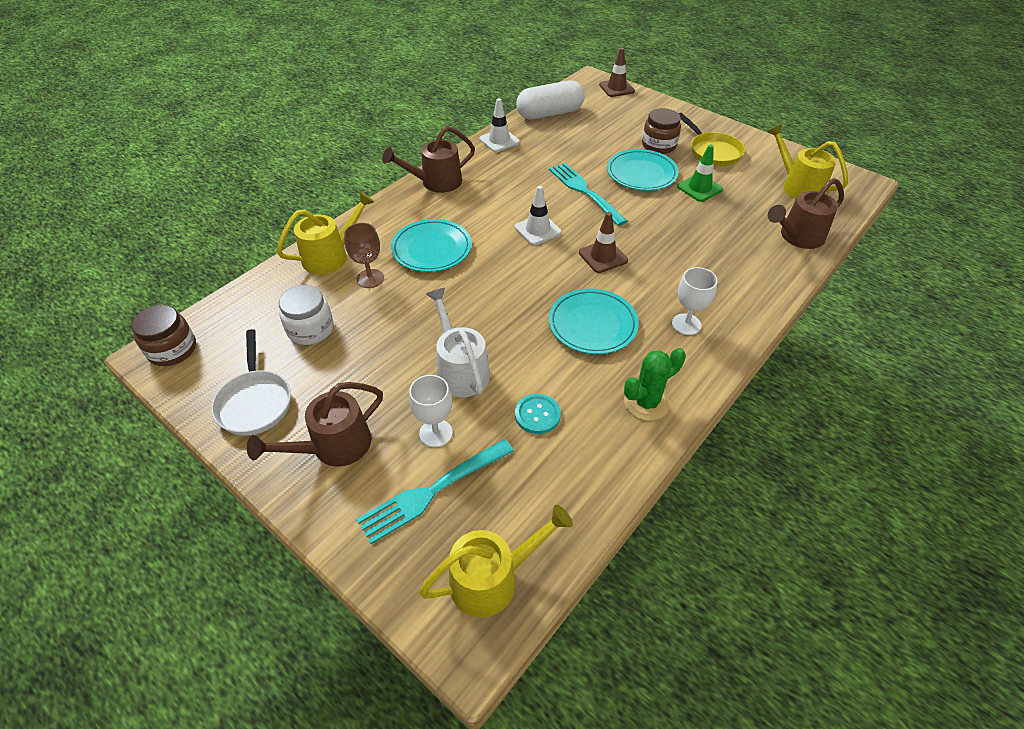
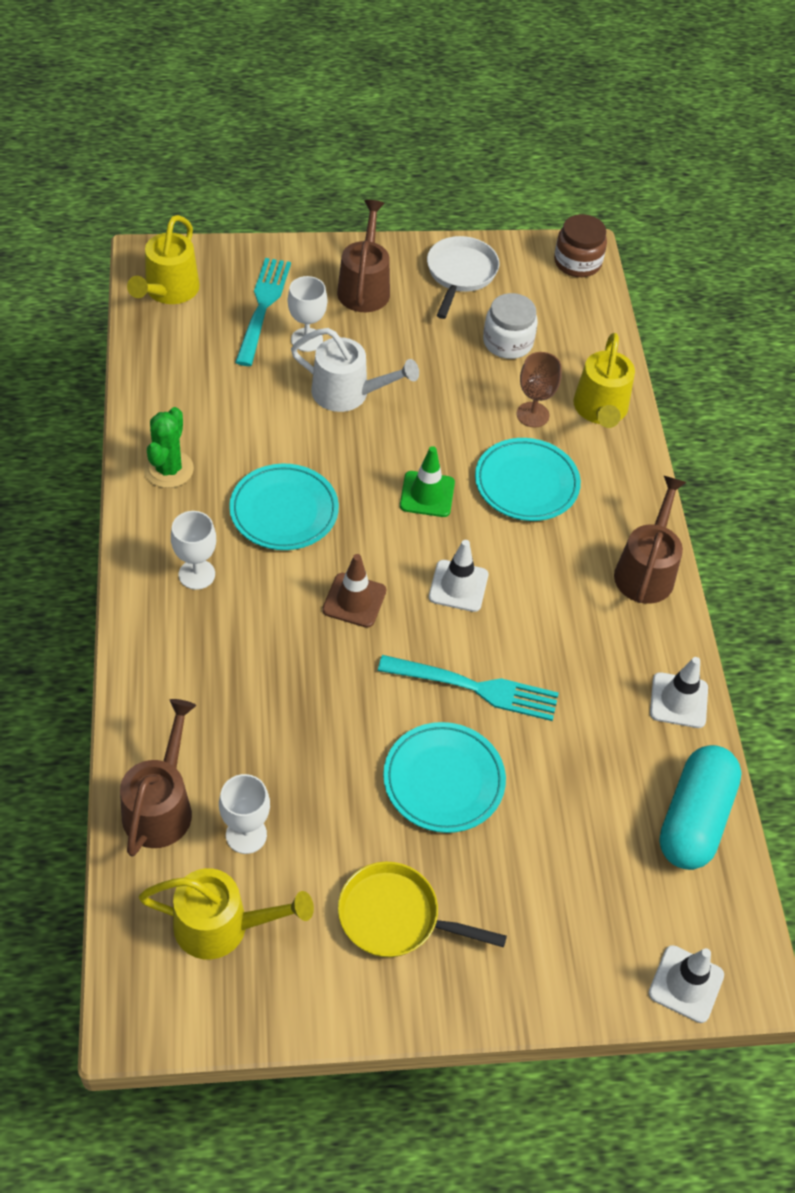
camera: 130 degrees right, 5 degrees up
(255, 402) = (460, 274): white pan -> white pan turned 75 degrees clockwise
(537, 415) = (247, 401): turquoise button -> none
(550, 113) = (694, 819): white capsule -> turquoise capsule
(616, 88) = (686, 984): brown traffic cone -> white traffic cone
(659, 145) = (479, 868): brown jar -> none
(699, 188) = (347, 810): green traffic cone -> green traffic cone (427, 494)
(759, 206) = (246, 835): none -> white goblet

